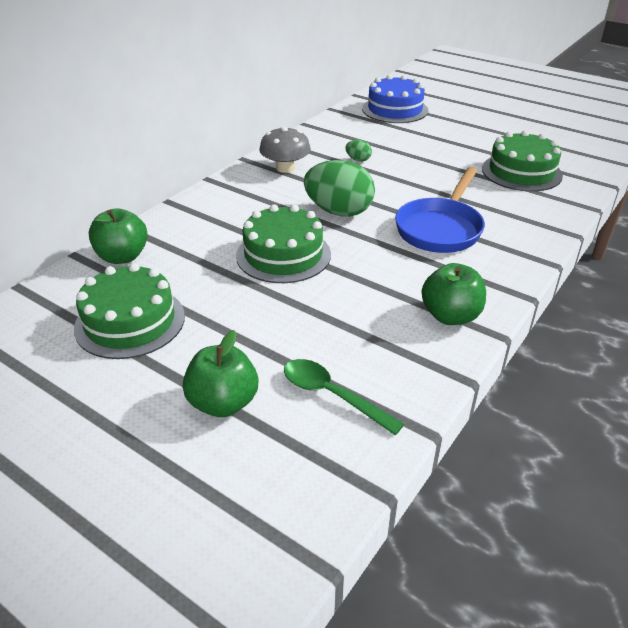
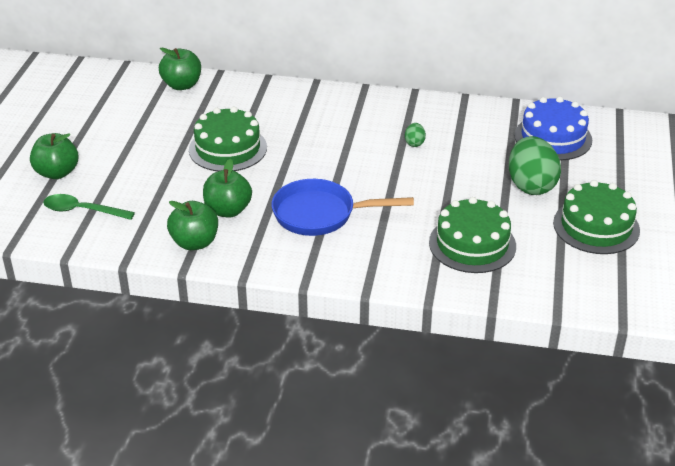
camera: 65 degrees right, 0 degrees up
(130, 322) = (114, 114): green cake -> green cake (596, 226)
(285, 168) = (365, 110): grey mushroom -> none
(332, 395) = (82, 211): green spoon -> green spoon turned 90 degrees counterclockwise
(339, 211) = (310, 157): green egg -> green egg (531, 185)
(401, 280) = (228, 210): none -> green apple

